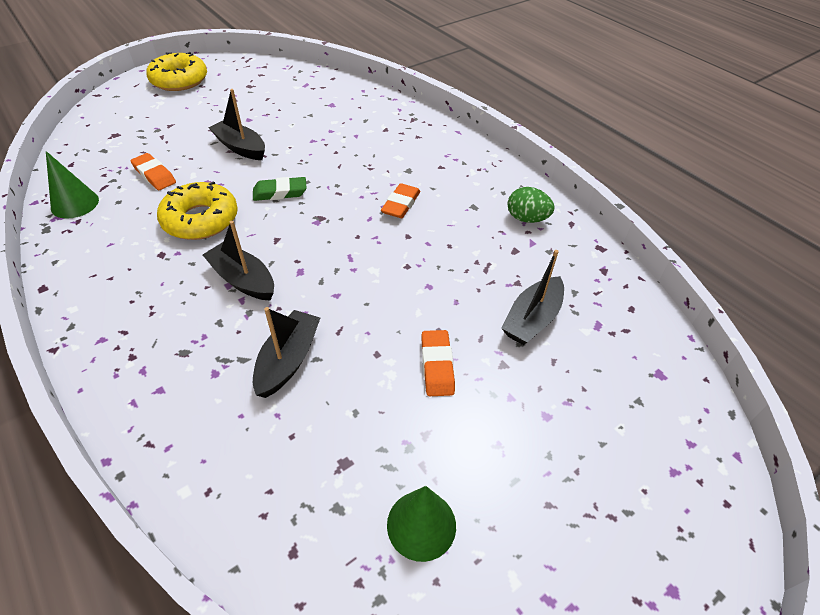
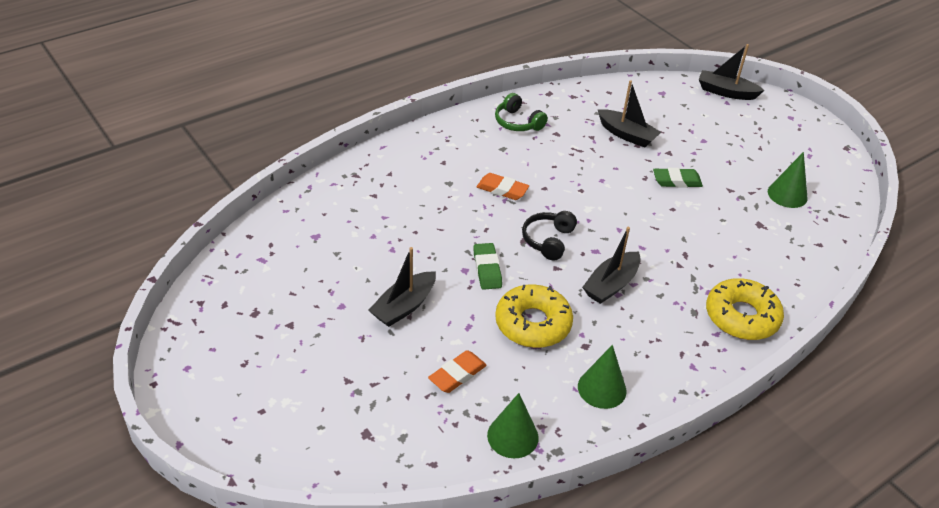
camera: 90 degrees left, 5 degrees down
(101, 262) = (602, 388): none -> green cone
(179, 80) = (224, 390): yellow donut -> yellow donut (741, 317)
(288, 360) = (688, 253): black boat -> black boat (726, 92)
(319, 235) = (548, 240): none -> black headphones
(437, 366) = (676, 181): orange eraser -> green eraser
(527, 219) = (517, 122): green egg -> green headphones

